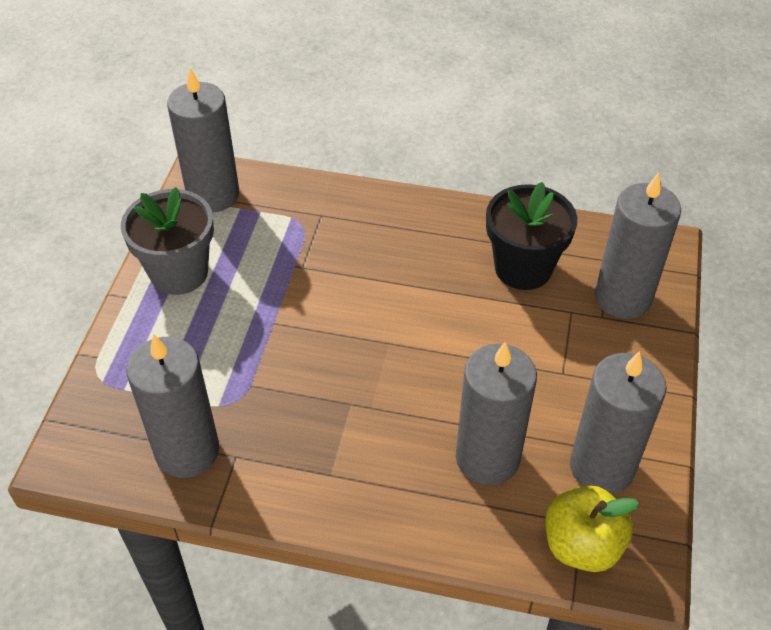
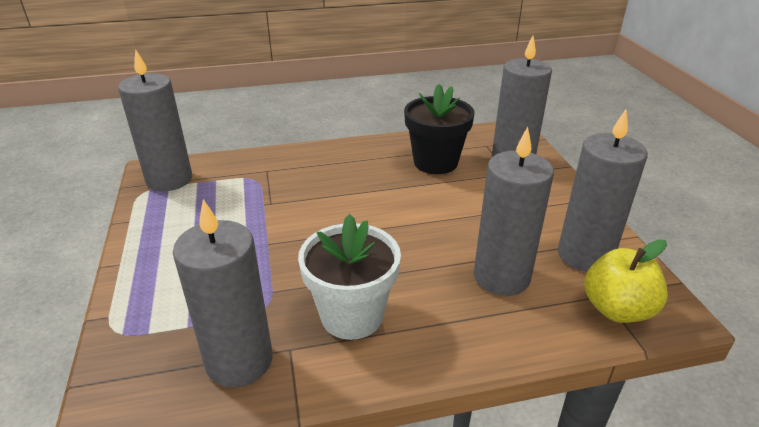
camera: 25 degrees left, 15 degrees down
(179, 273) = (163, 234): grey flower pot -> none
(309, 443) = (352, 315): none -> white flower pot

